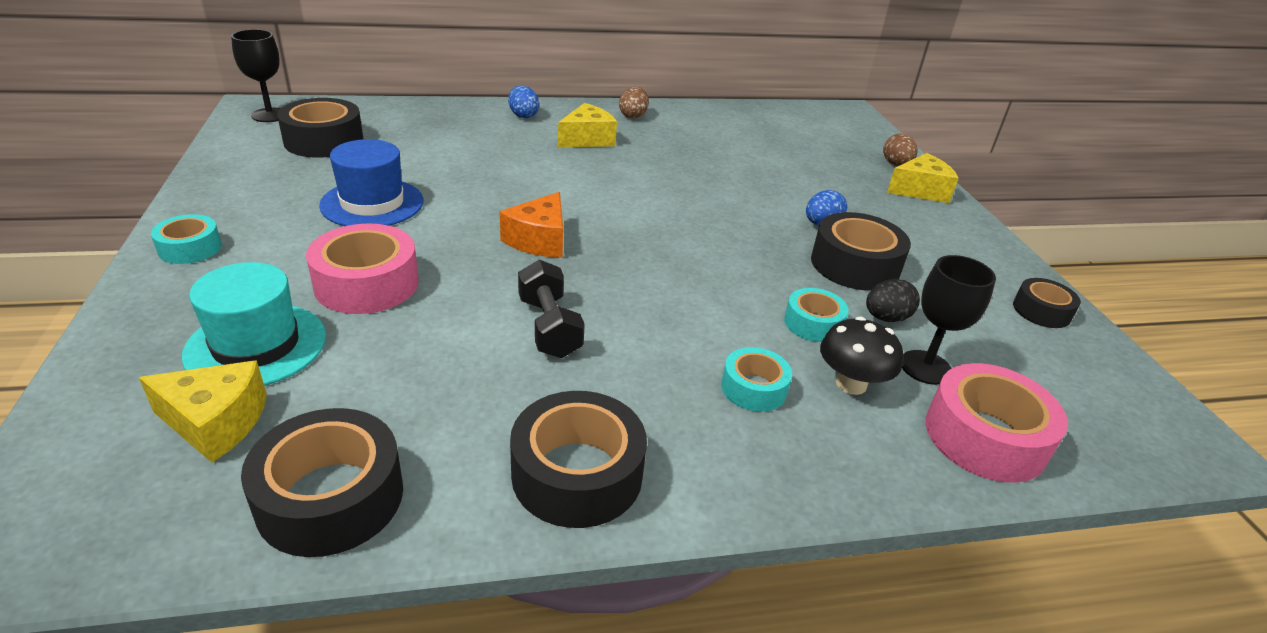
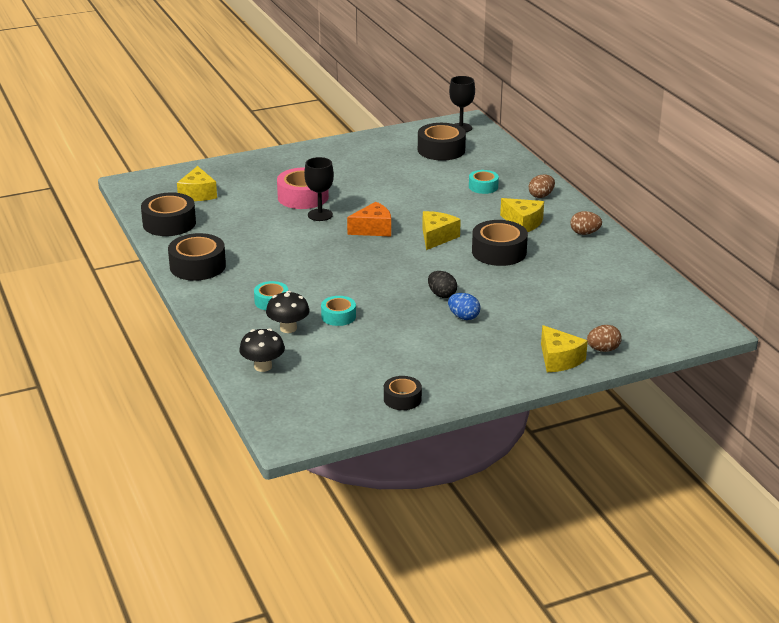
camera: 80 degrees right, 5 degrees down
(190, 248) = (307, 154): turquoise tape -> turquoise tape (483, 187)
(256, 345) = (245, 187): turquoise hat -> none
(372, 203) = (379, 180): blue hat -> none
(523, 115) = (541, 196): blue egg -> brown egg
(539, 240) = (373, 229): orange cheese -> orange cheese turned 150 degrees clockwise
(549, 327) = (293, 245): black dumbbell -> none
(595, 198) = (437, 237): none -> yellow cheese
(855, 265) = (415, 330): black tape -> black tape (499, 252)
(886, 318) = (358, 340): black egg -> black egg (442, 295)
(925, 367) = (315, 351): black goblet -> black goblet (320, 215)
(985, 437) = (263, 366): pink tape -> black mushroom

